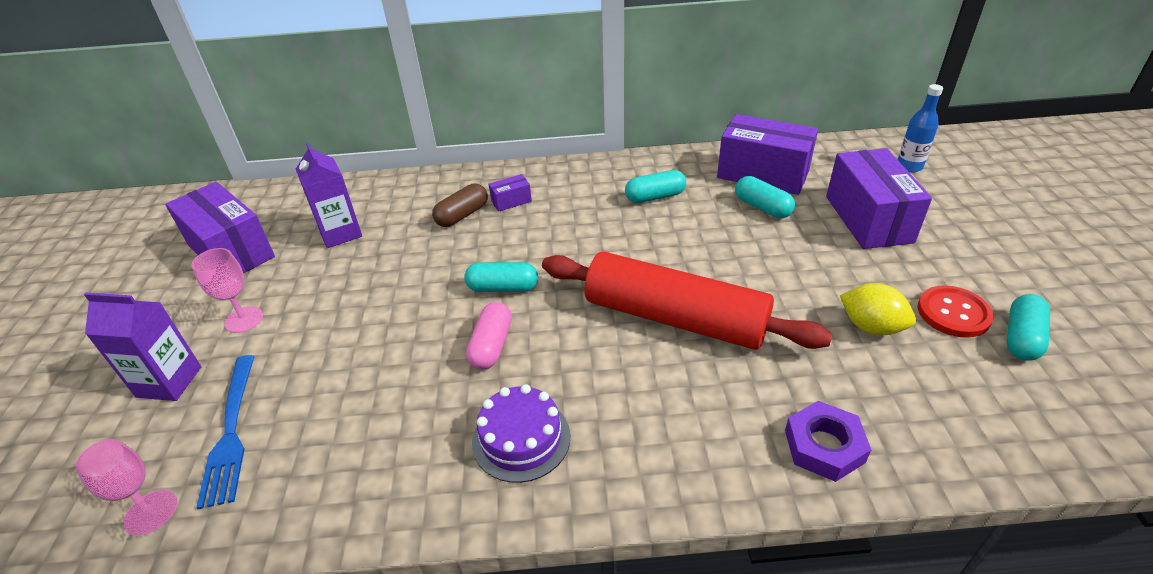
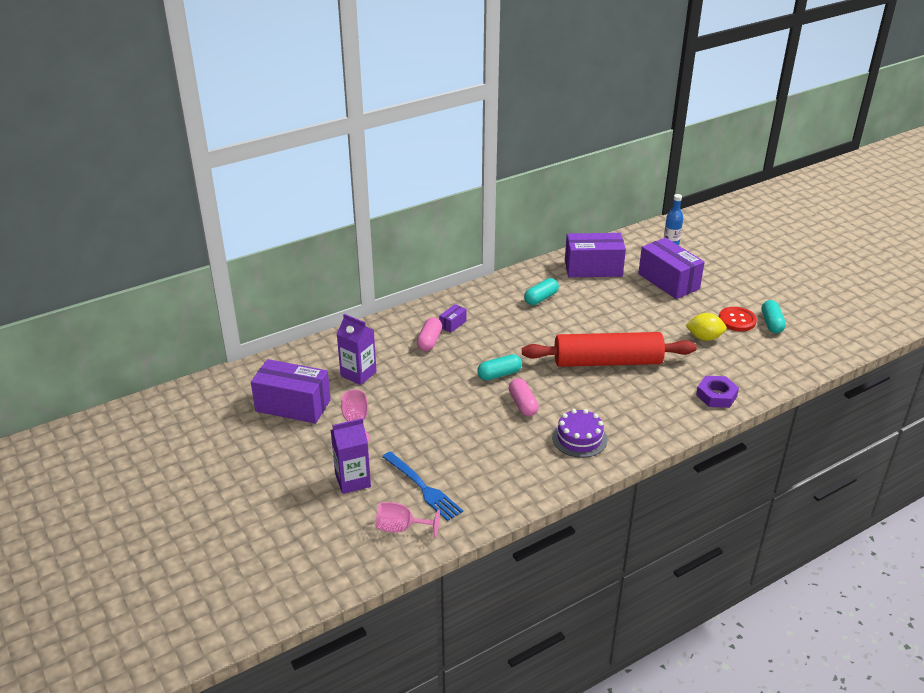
camera: 30 degrees left, 5 degrees down
(462, 215) = (429, 341): brown capsule -> pink capsule
(762, 207) = (608, 289): turquoise capsule -> none

